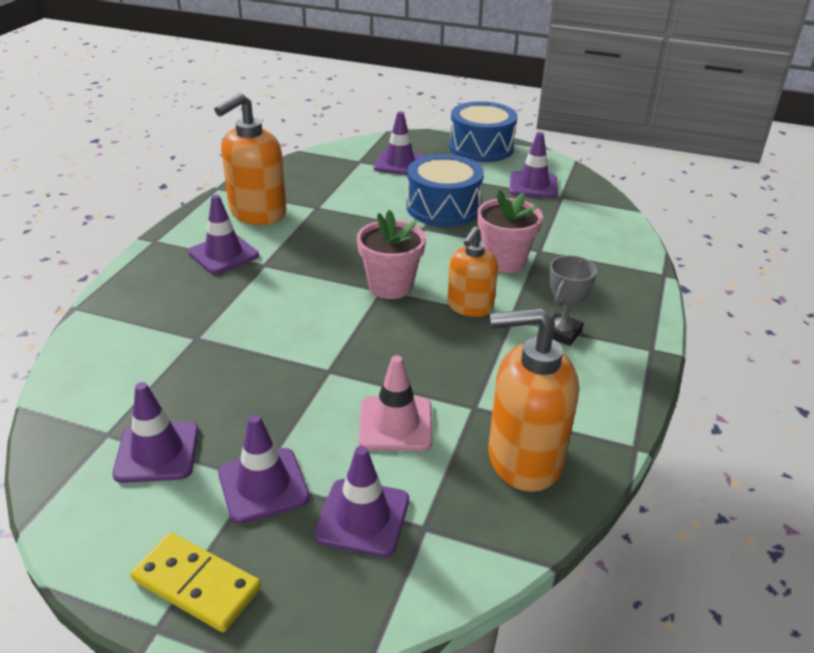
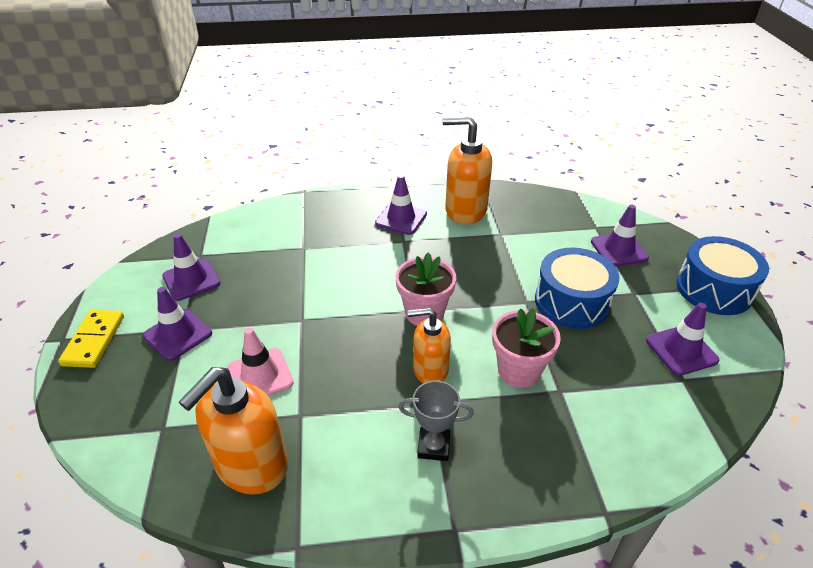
camera: 65 degrees right, 5 degrees up
(362, 517) = (163, 392): purple traffic cone -> none
(524, 459) = (251, 466): orange soap dispenser -> orange soap dispenser turned 120 degrees counterclockwise

